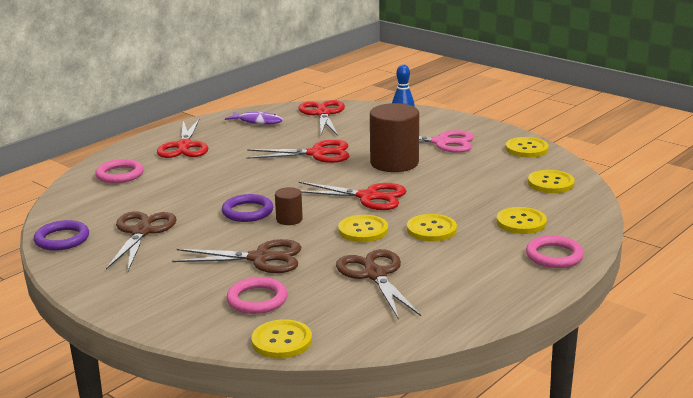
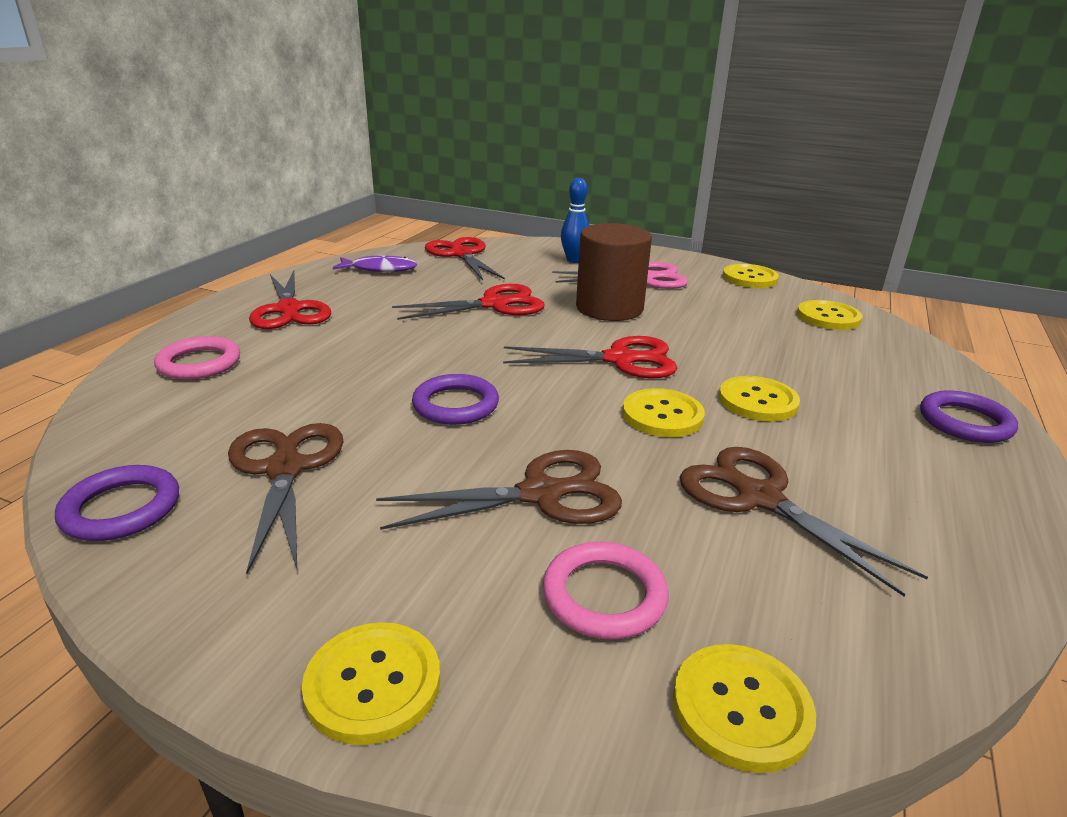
camera: 20 degrees left, 5 degrees up
(289, 219) = (533, 410): brown cylinder -> none
(521, 222) = (860, 375): yellow button -> yellow button (373, 684)
(554, 256) = (965, 422): pink ring -> purple ring

